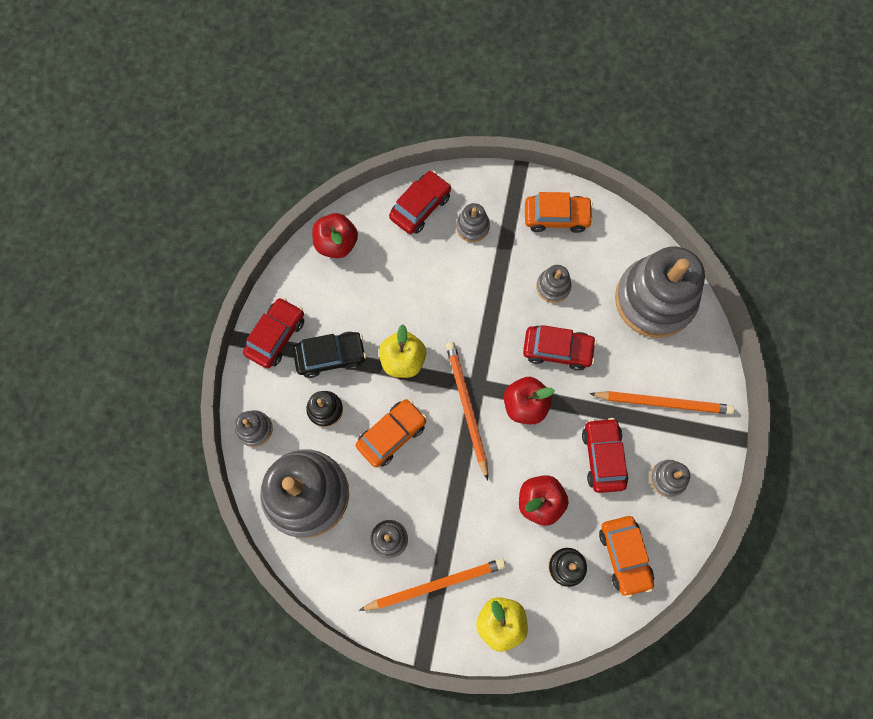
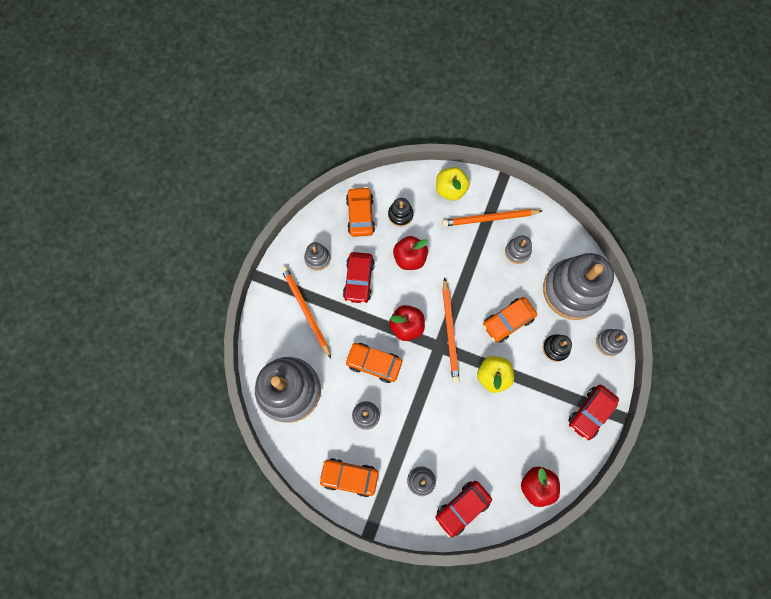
camera: 170 degrees left, 0 degrees up
(330, 356) = (548, 389): black car -> none
(557, 350) = (374, 363): red car -> orange car
(663, 402) = (305, 310): orange pencil -> orange pencil turned 45 degrees clockwise

